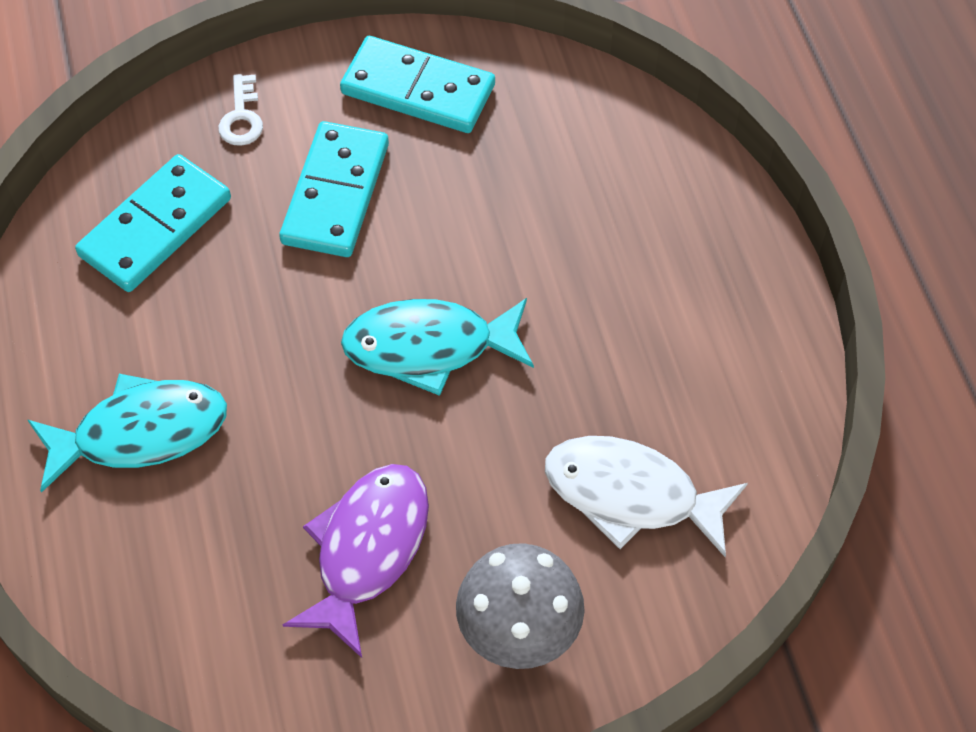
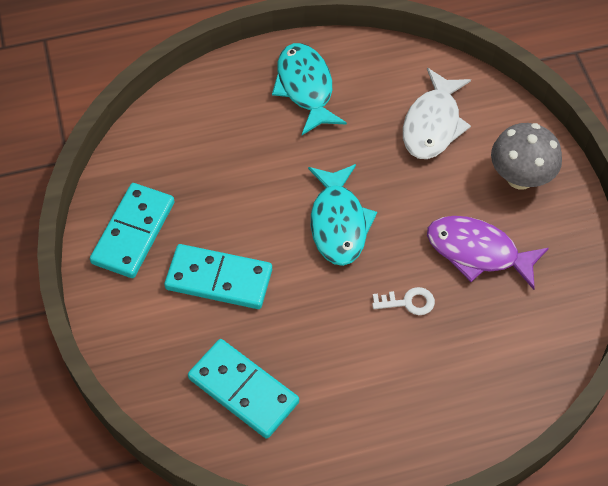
camera: 90 degrees left, 0 degrees up
(141, 433) = (406, 384): turquoise fish -> turquoise fish (305, 87)
(242, 117) = (149, 341): white key -> white key (408, 302)

